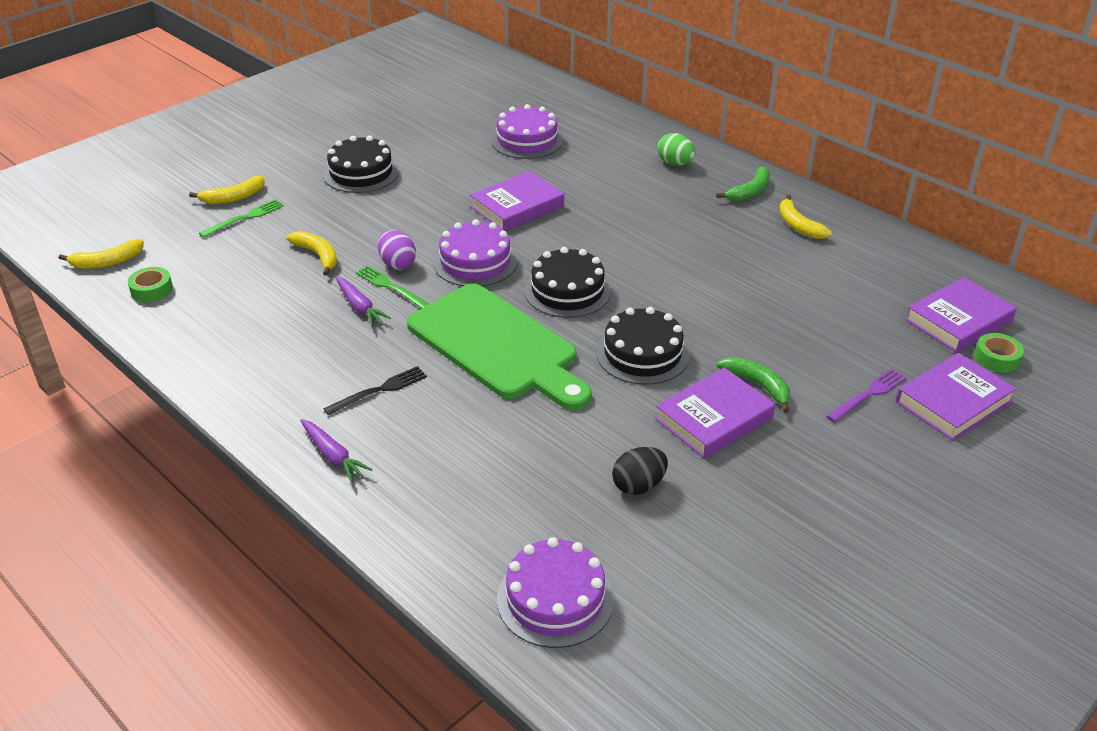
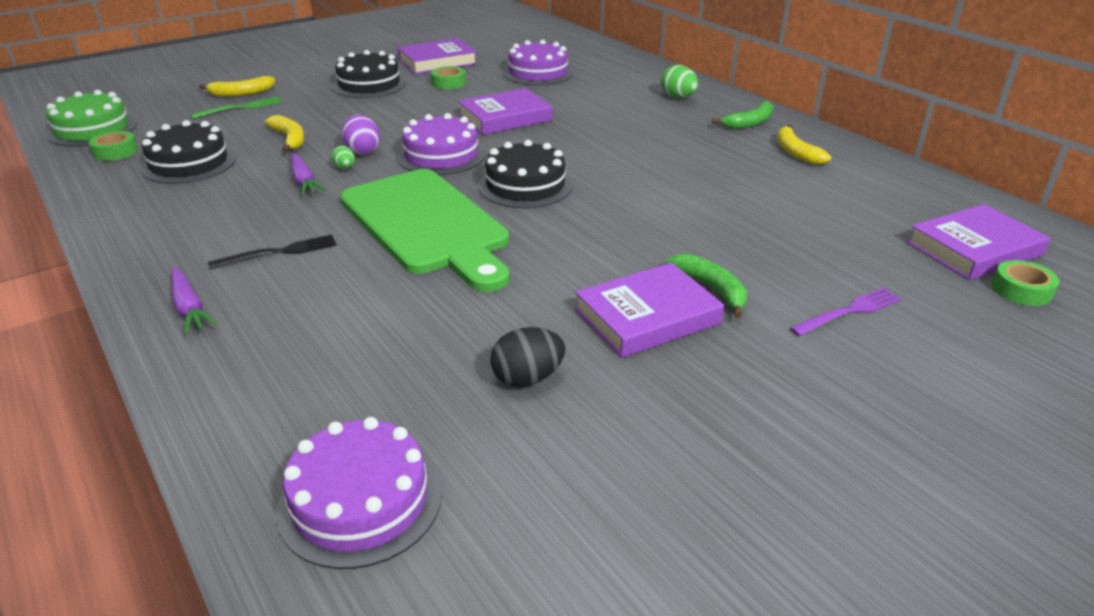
camera: 10 degrees right, 5 degrees down
(107, 262) = (92, 129): yellow banana -> green cake
(390, 287) = (345, 168): green fork -> green egg
(442, 163) = (449, 83): none -> green tape
(642, 354) = (585, 246): black cake -> black cake (189, 163)
(953, 402) = (960, 330): purple book -> purple book (437, 62)

